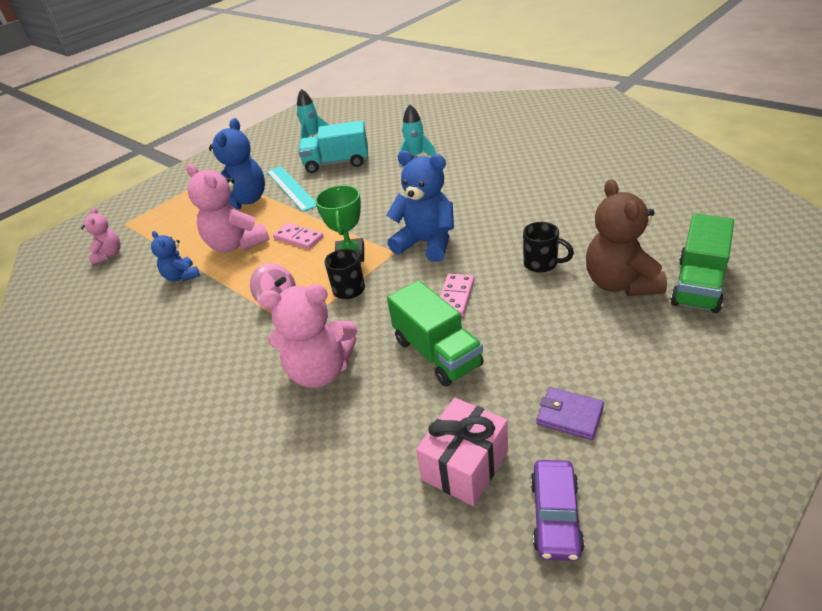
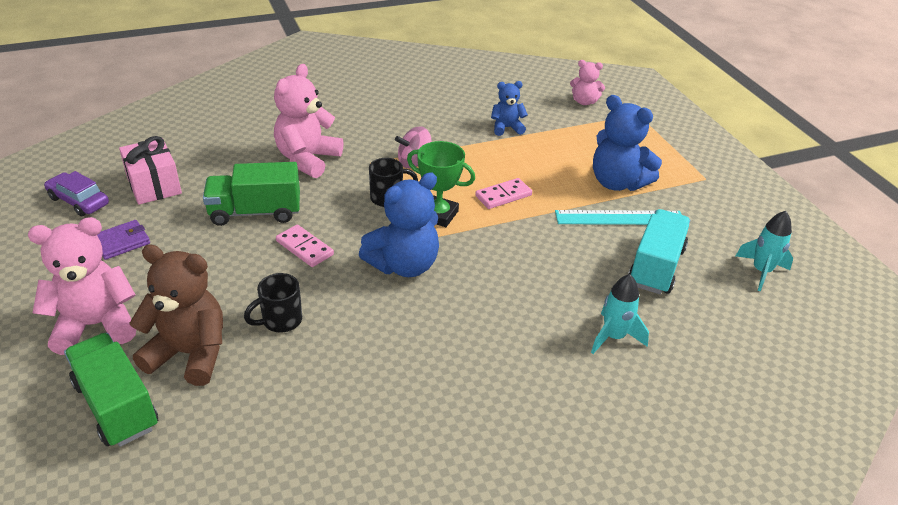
camera: 110 degrees right, 0 degrees up
(236, 244) = (531, 161): pink teddy bear -> pink teddy bear (96, 325)

